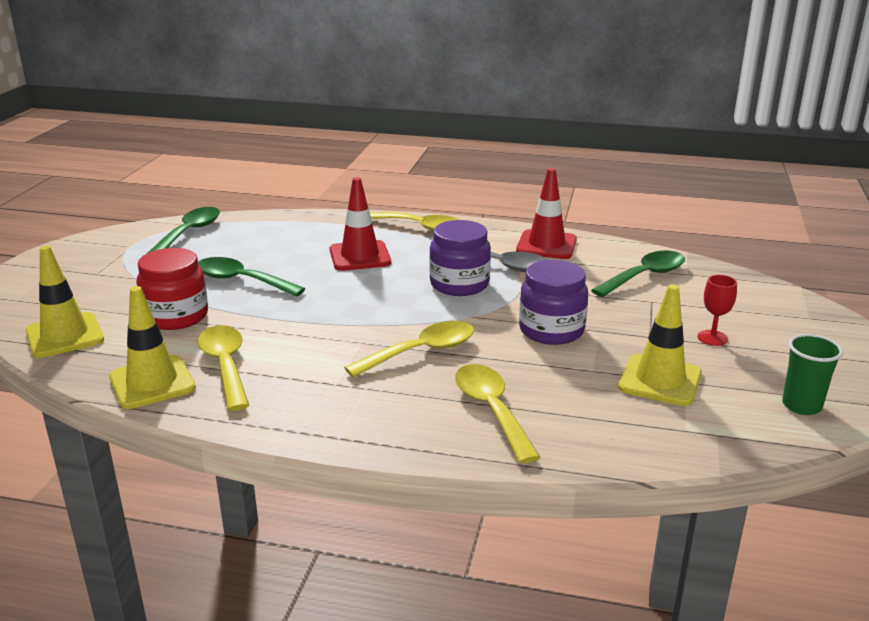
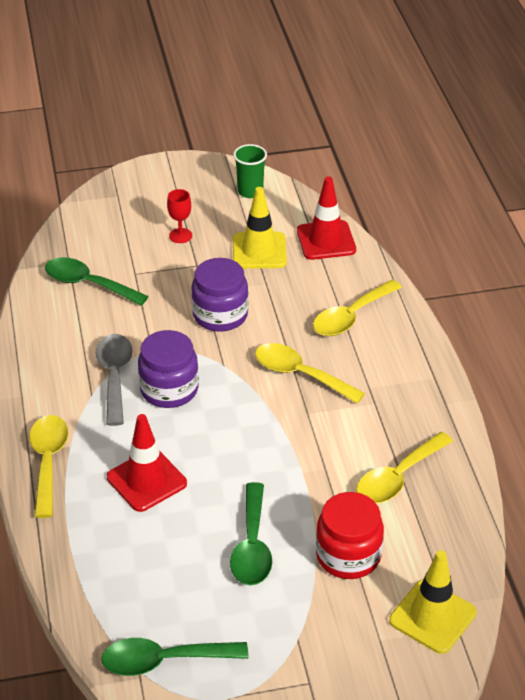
camera: 115 degrees left, 15 degrees up
(152, 382) = (450, 509): yellow traffic cone -> none
(546, 245) = (49, 357): red traffic cone -> red traffic cone (326, 240)

